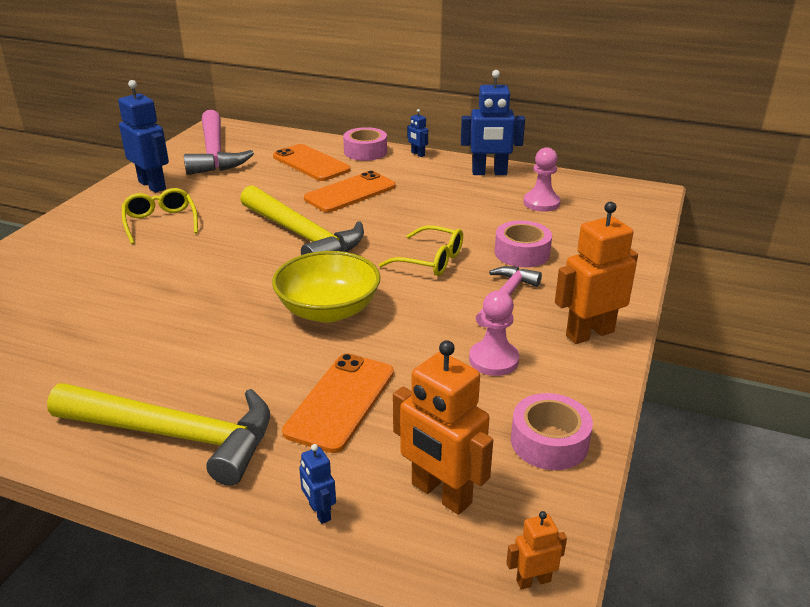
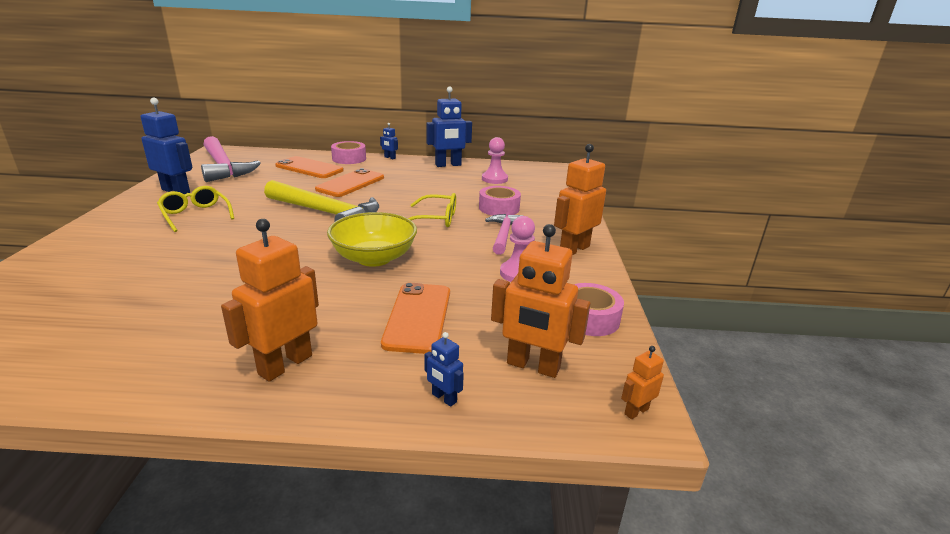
camera: 20 degrees left, 5 degrees down
(177, 435) = (285, 364): yellow hammer -> orange robot

